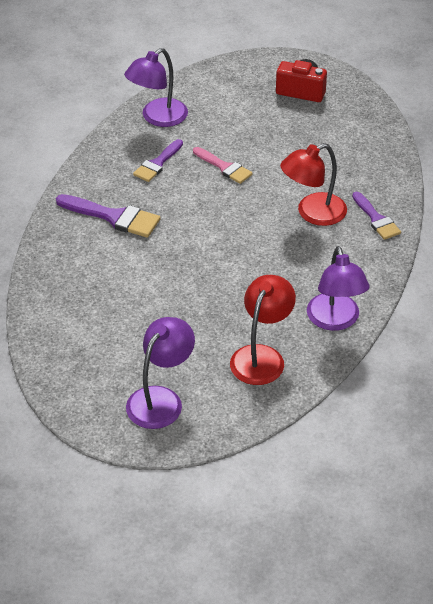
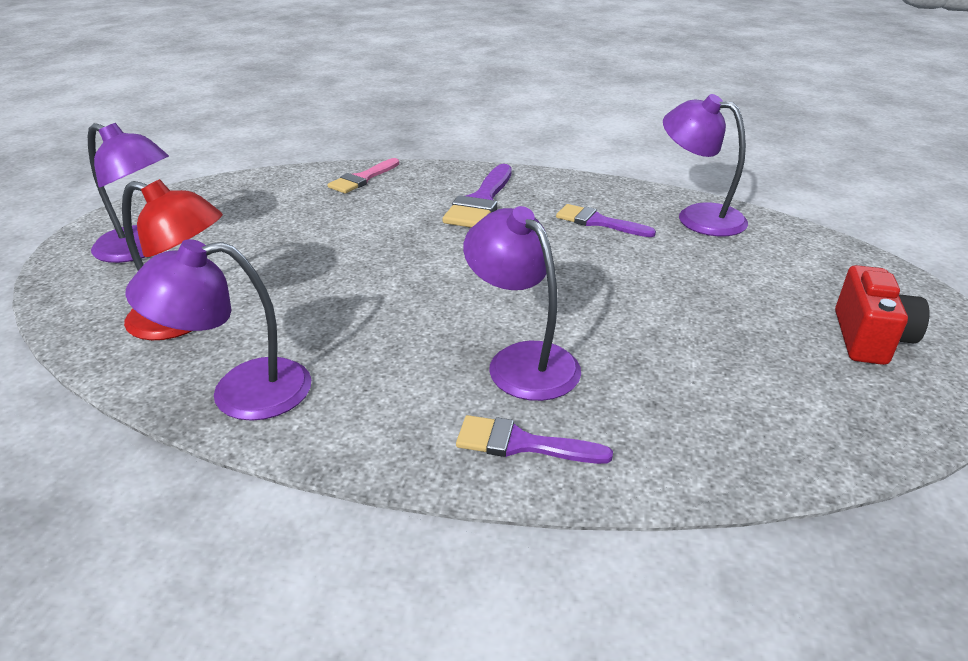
camera: 85 degrees right, 10 degrees down
(224, 167) = (612, 271): pink brush -> pink brush (362, 179)
(312, 213) = (522, 360): red lamp -> purple lamp
(376, 219) = (521, 443): purple brush -> purple brush turned 45 degrees clockwise

